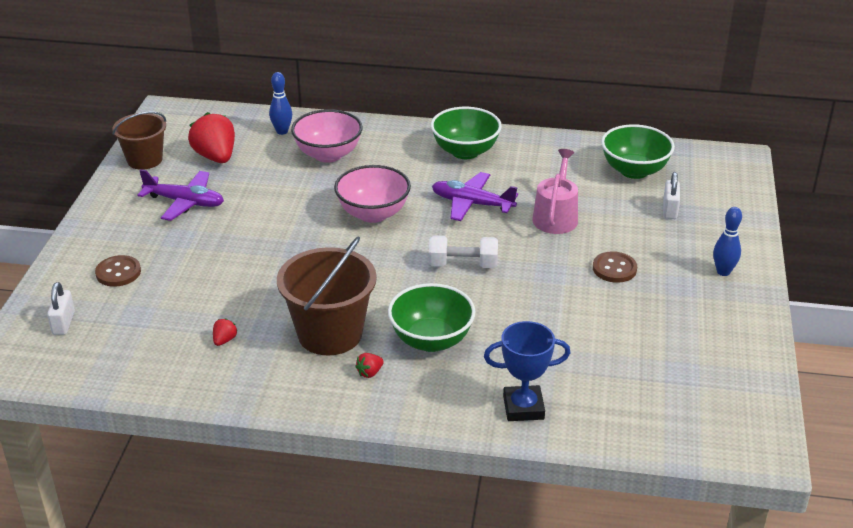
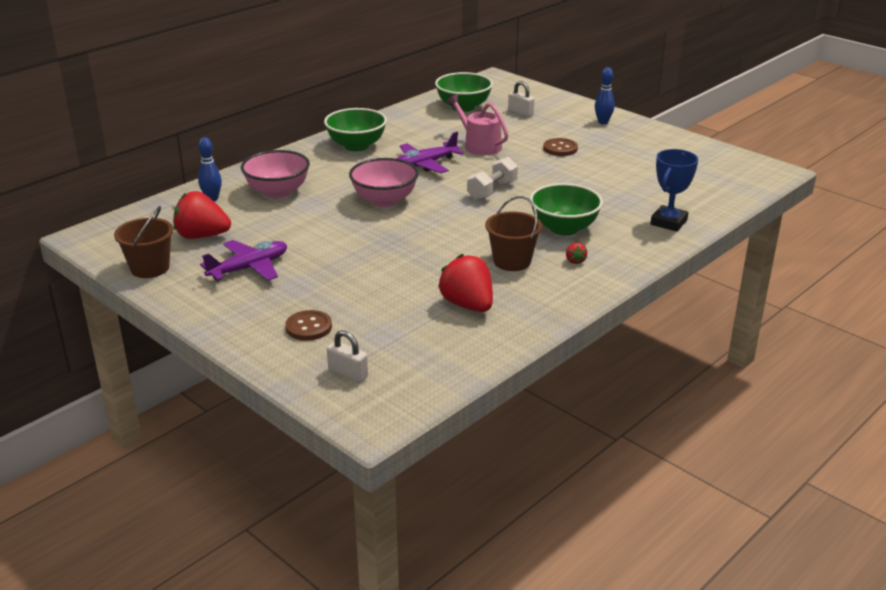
camera: 55 degrees left, 5 degrees down
(224, 340) = (468, 305): red strawberry -> red strawberry, size x2.32
(330, 334) = (512, 261): brown bucket -> brown bucket, size x0.65

